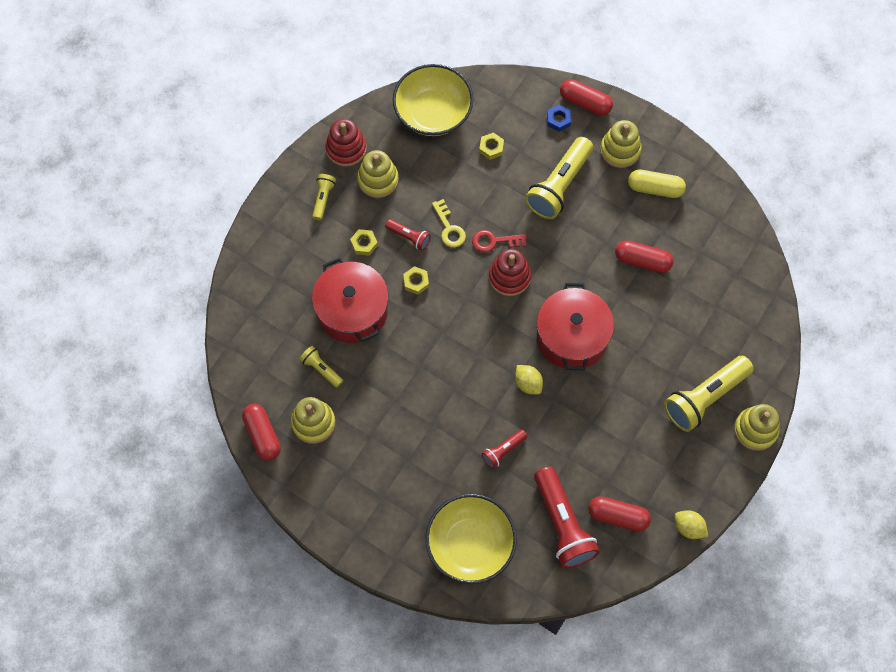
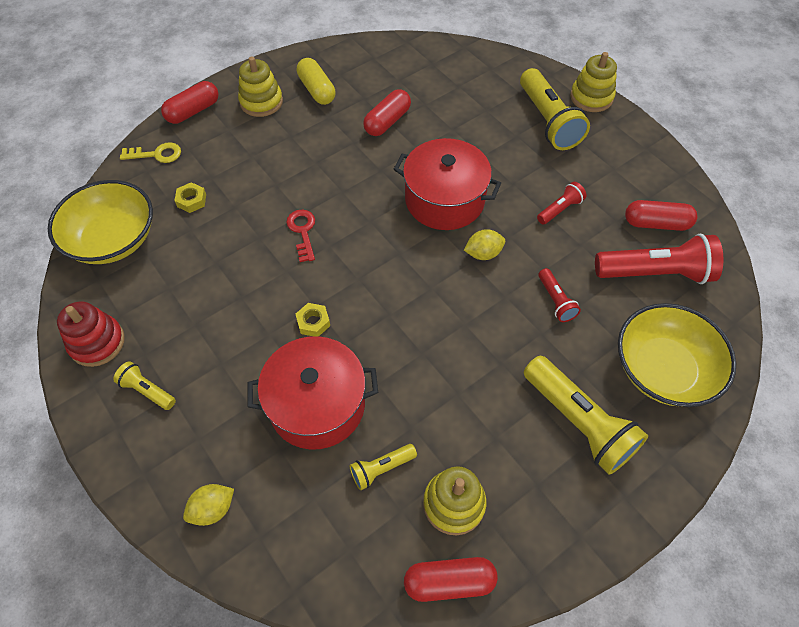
camera: 70 degrees left, 10 degrees down
(364, 244) = (235, 363): yellow nut -> none
(378, 180) = (160, 321): yellow stacking toy -> none
(409, 237) = (253, 312): red flashlight -> red flashlight (560, 209)
(449, 228) = (264, 268): yellow key -> yellow key (156, 154)
(494, 241) = (303, 232): red key -> red key turned 150 degrees clockwise
(509, 277) = (351, 231): red stacking toy -> none
(558, 120) = (197, 136): blue nut -> none
(559, 186) = (271, 158): yellow flashlight -> yellow flashlight (578, 422)
(618, 516) = (656, 223): red capsule -> red capsule turned 60 degrees clockwise
(655, 188) = (317, 90): yellow capsule -> yellow capsule turned 60 degrees counterclockwise
(688, 527) = (679, 173): yellow lemon -> yellow lemon (213, 509)

